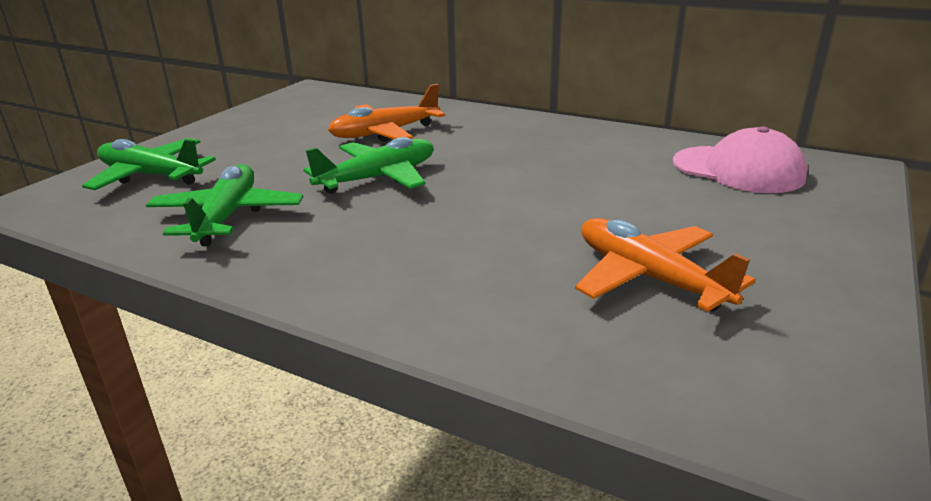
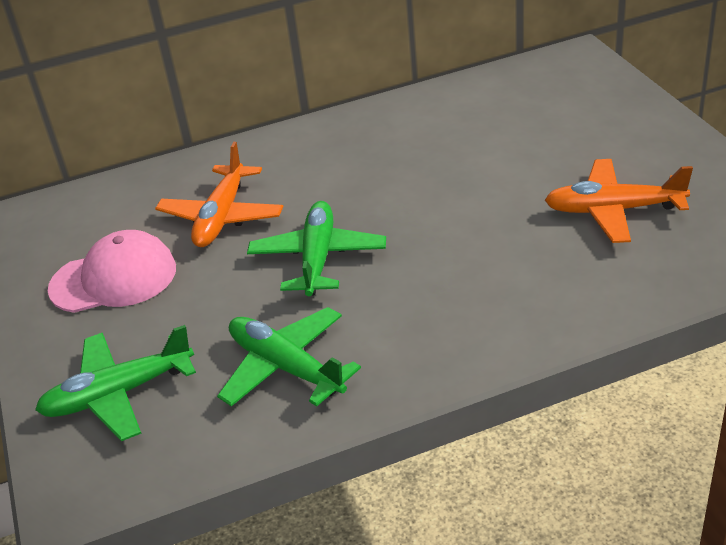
camera: 45 degrees left, 10 degrees up
(738, 170) = (524, 96): pink cap -> pink cap (114, 278)

